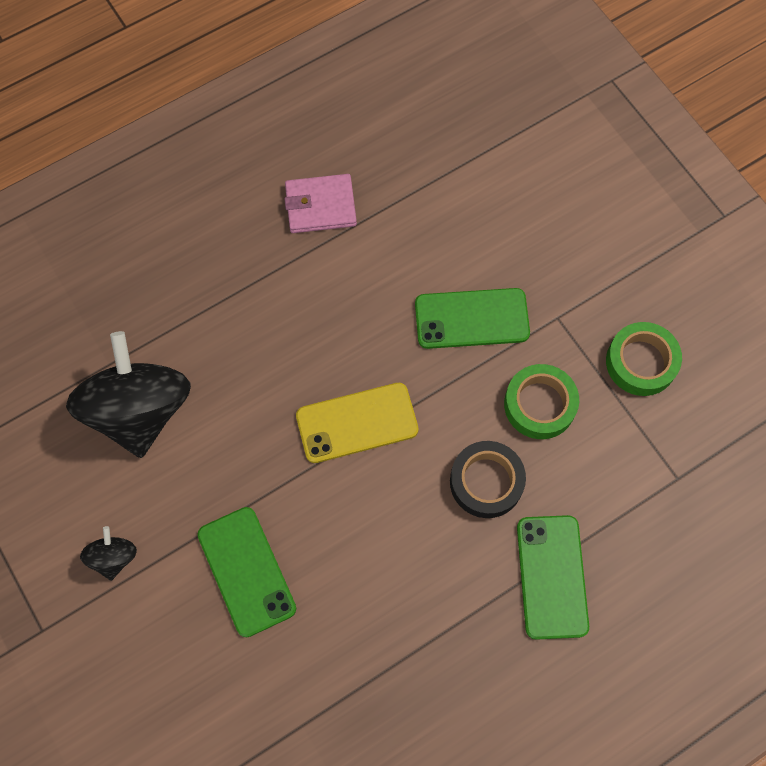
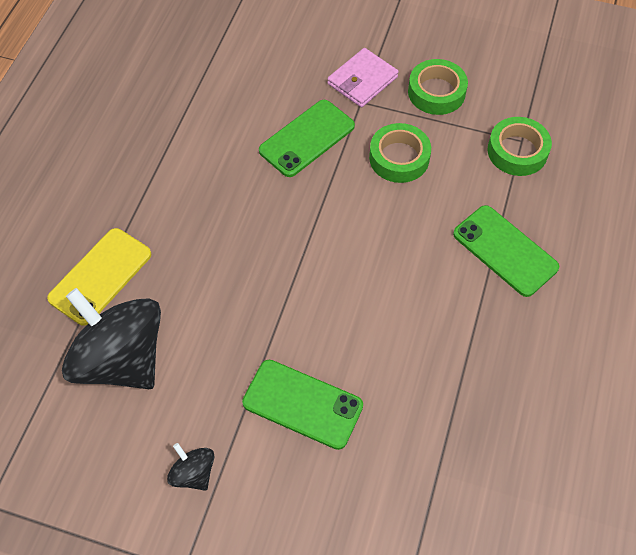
camera: 40 degrees left, 10 degrees down
(320, 206) = (137, 139): pink wallet -> pink wallet (362, 80)
(357, 423) = (290, 253): yellow phone -> yellow phone (100, 276)
(486, 482) = (410, 226): black tape -> none
(662, 486) = (517, 151): none -> green tape

